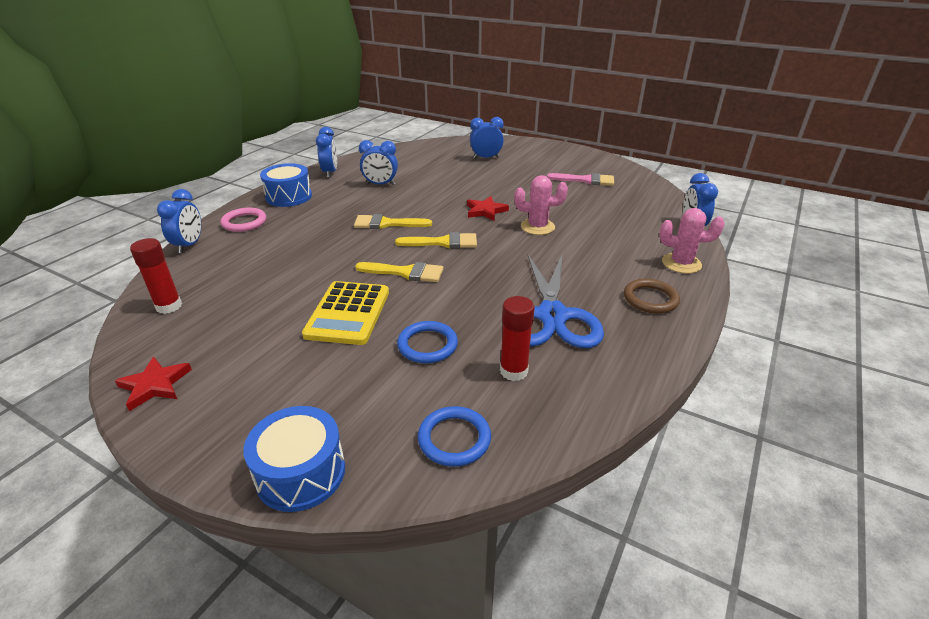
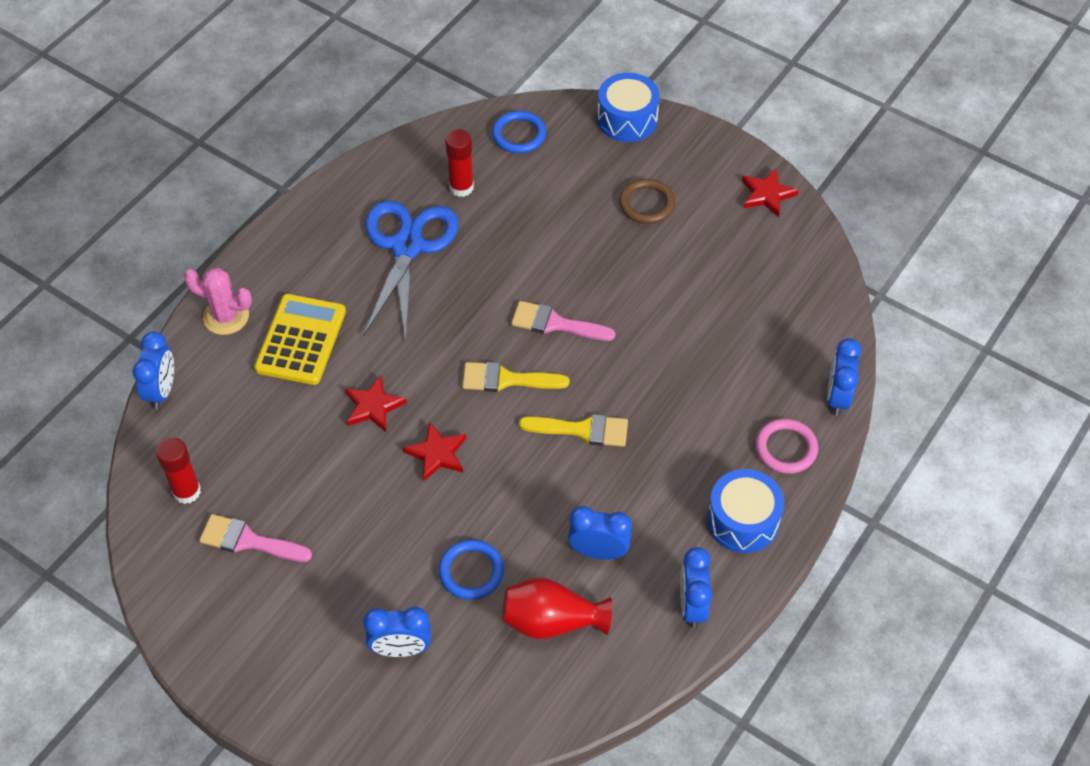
camera: 175 degrees left, 20 degrees up
(169, 306) = (805, 287): red glue stick -> red glue stick (187, 491)
(348, 313) = (614, 264): yellow calculator -> yellow calculator (301, 340)
(406, 272) = (555, 323): yellow brush -> pink brush
(408, 166) = (551, 621): none -> red vase
(427, 345) = (535, 220): blue ring -> blue ring (471, 571)
(537, 227) = (373, 406): pink cactus -> red star
(650, 299) = (295, 262): brown ring -> brown ring (646, 204)

